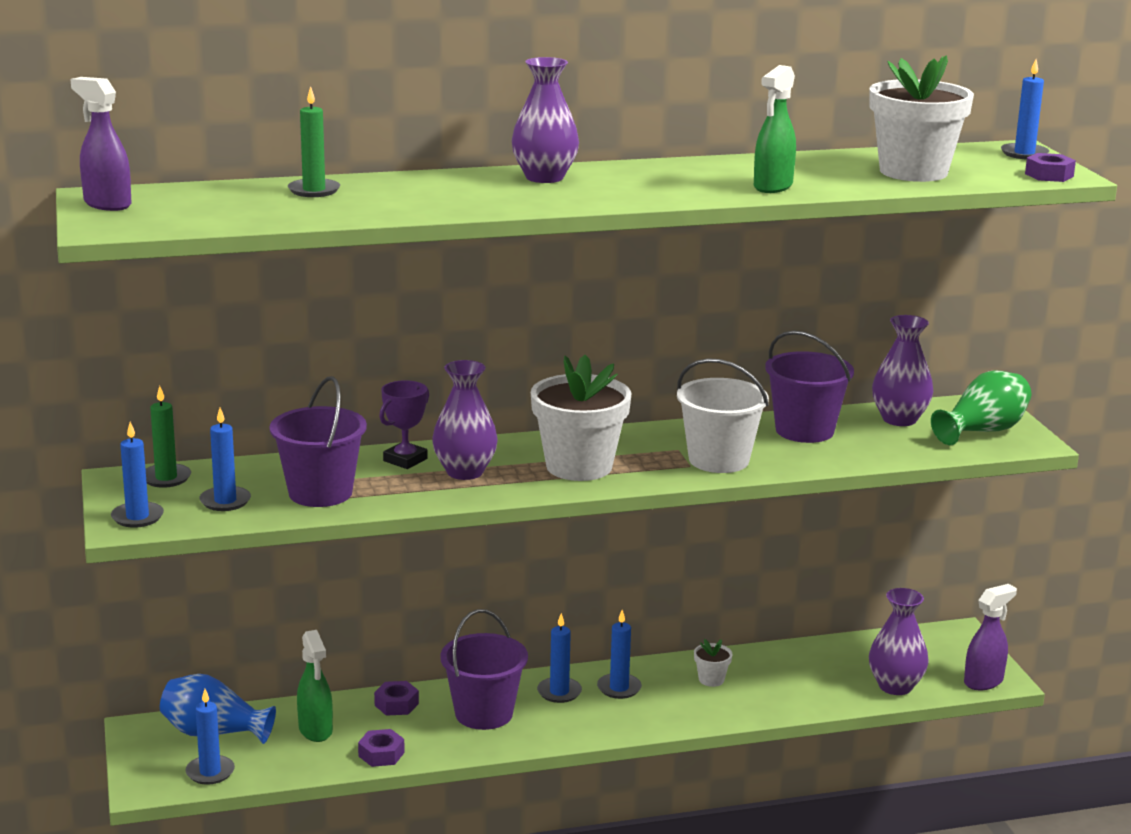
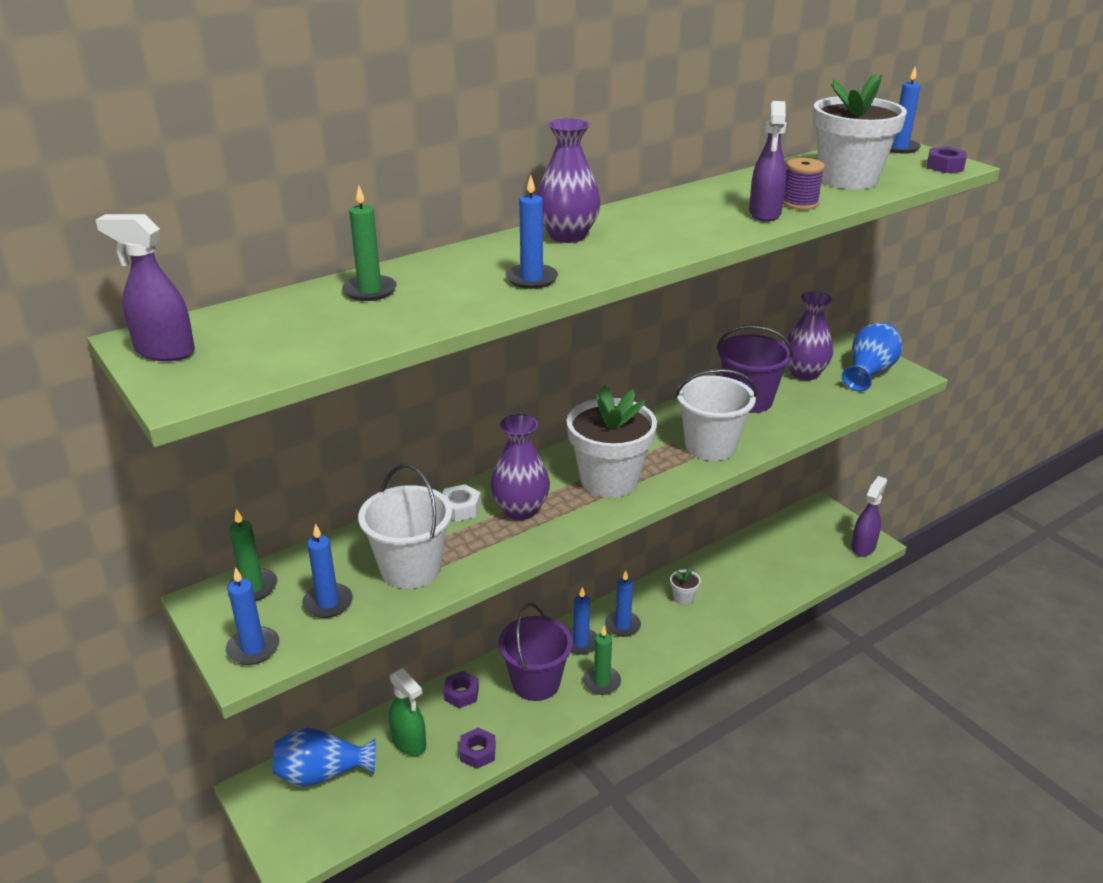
camera: 20 degrees left, 10 degrees up
(210, 772) = (341, 821): blue candle -> blue candle (531, 279)
(320, 493) = (410, 568): purple bucket -> white bucket
(405, 460) = (460, 508): purple trophy -> white nut
(557, 730) = (601, 682): none -> green candle
(772, 187) = (764, 213): green spray bottle -> purple spray bottle
(824, 184) = (800, 203): none -> purple spool
(895, 686) = (810, 568): purple vase -> none
(982, 431) = (869, 372): green vase -> blue vase

